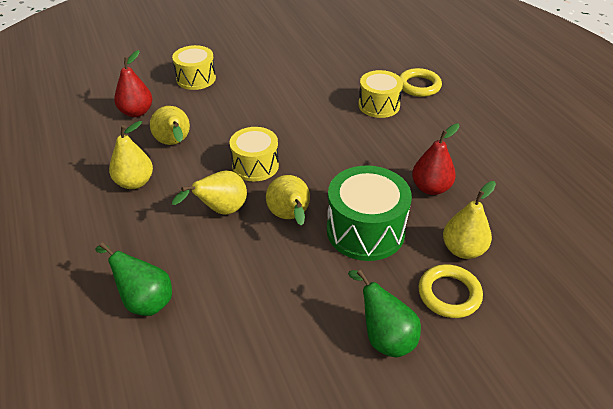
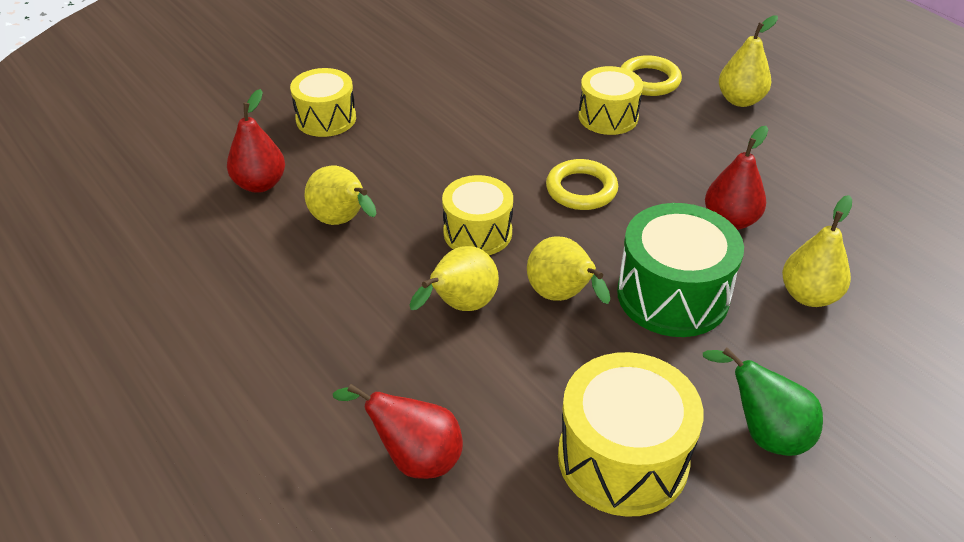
camera: 15 degrees left, 0 degrees up
(135, 182) = (312, 290): yellow pear -> yellow pear (740, 100)
(144, 300) = (414, 457): green pear -> red pear
(278, 332) = (623, 458): none -> yellow drum
(449, 294) = (818, 358): yellow ring -> yellow ring (581, 189)

